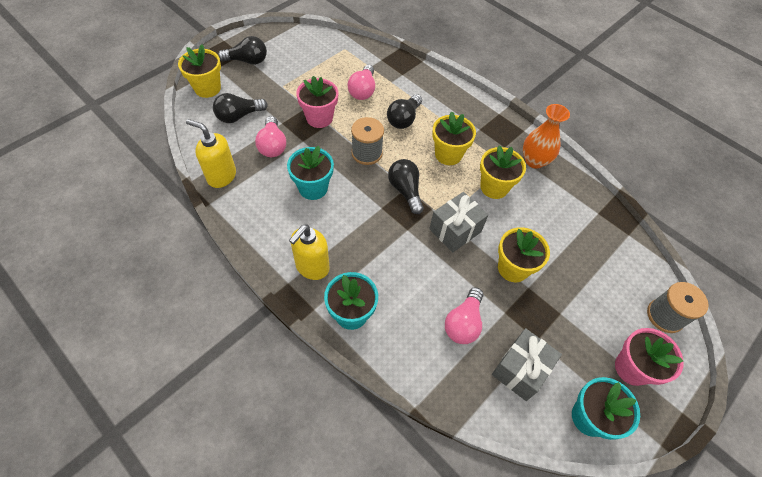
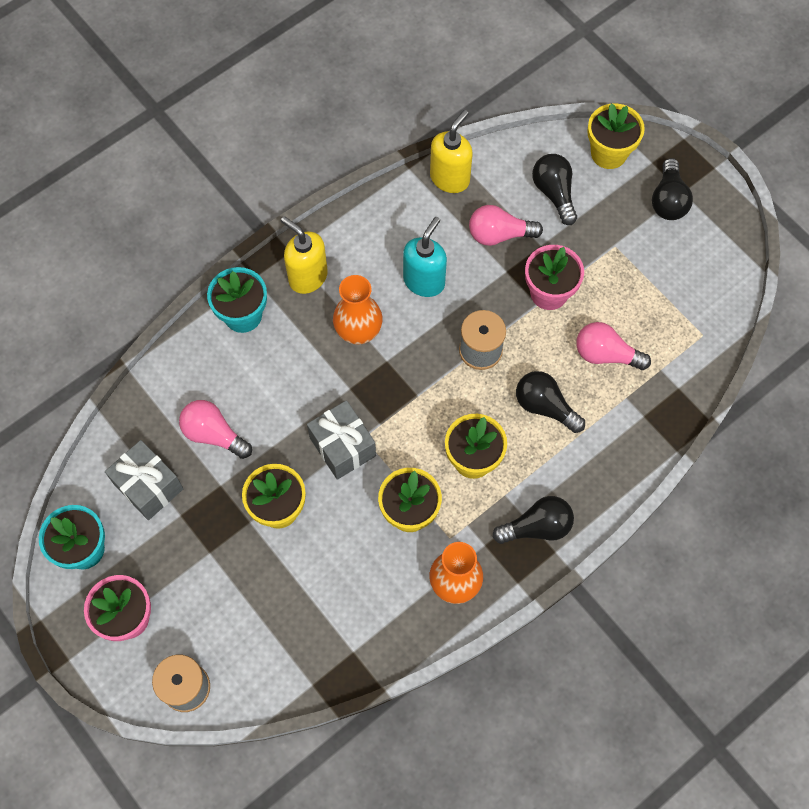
camera: 100 degrees right, 10 degrees up
(313, 188) = (424, 281): turquoise flower pot -> turquoise soap dispenser
(359, 227) = (358, 331): none -> orange vase
(405, 190) = (412, 393): black light bulb -> black light bulb (537, 527)

